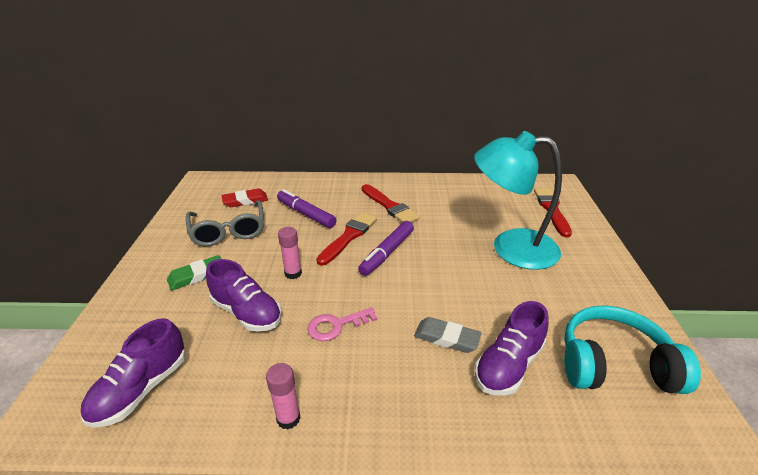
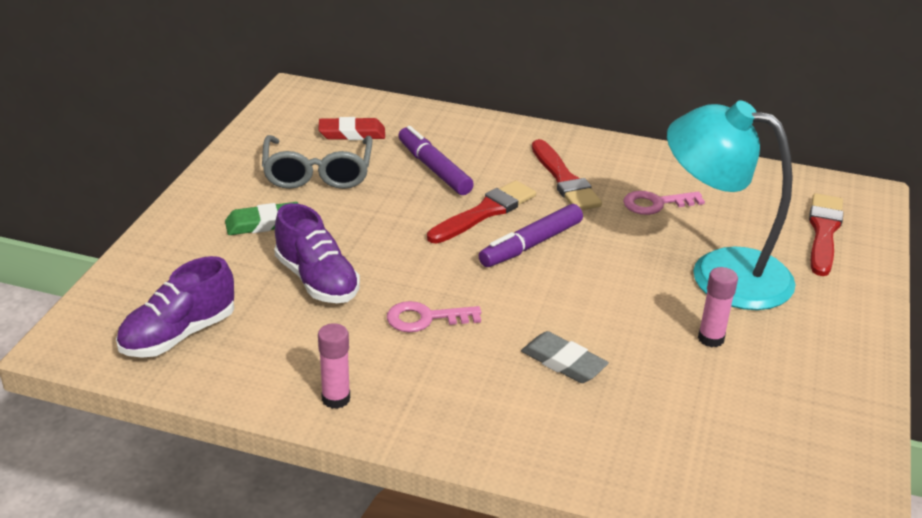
camera: 15 degrees right, 0 degrees up
(293, 273) = (390, 245): pink glue stick -> pink glue stick (711, 338)
(450, 211) = (656, 204): none -> pink key
(508, 365) = (628, 408): purple shoe -> none
(614, 364) = (773, 438): turquoise headphones -> none

